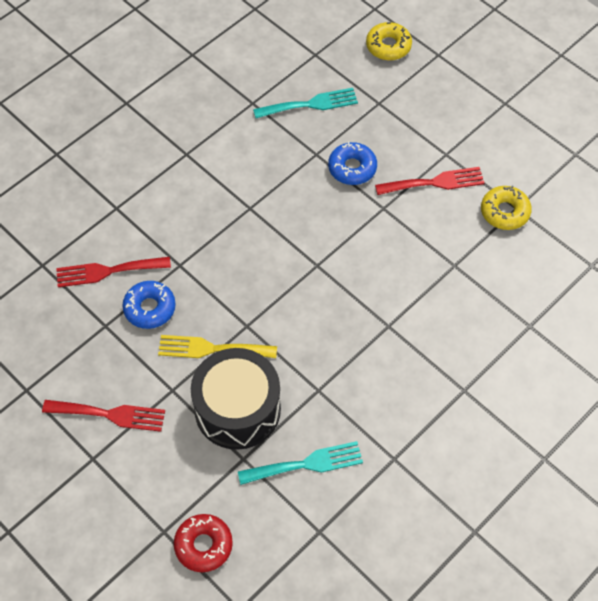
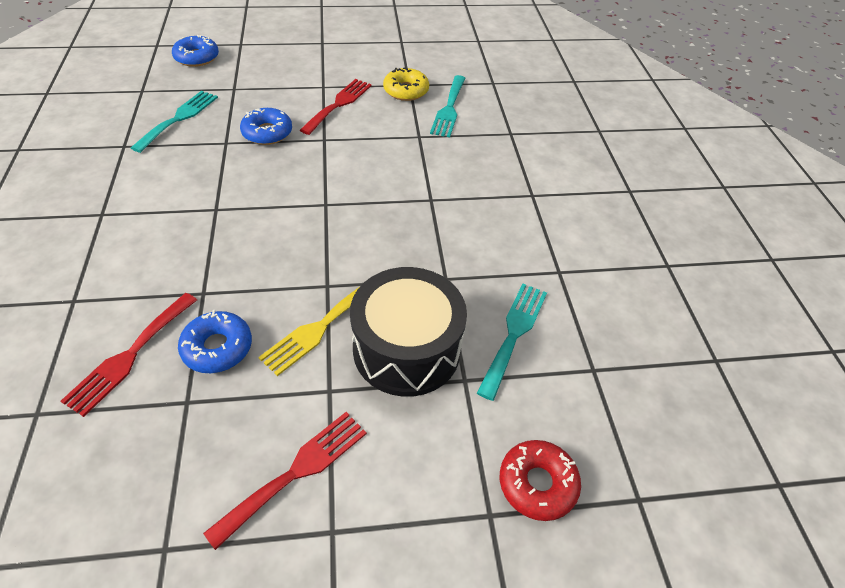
camera: 55 degrees left, 10 degrees down
(388, 46) = (197, 57): yellow donut -> blue donut
(514, 259) = (449, 109): none -> turquoise fork

